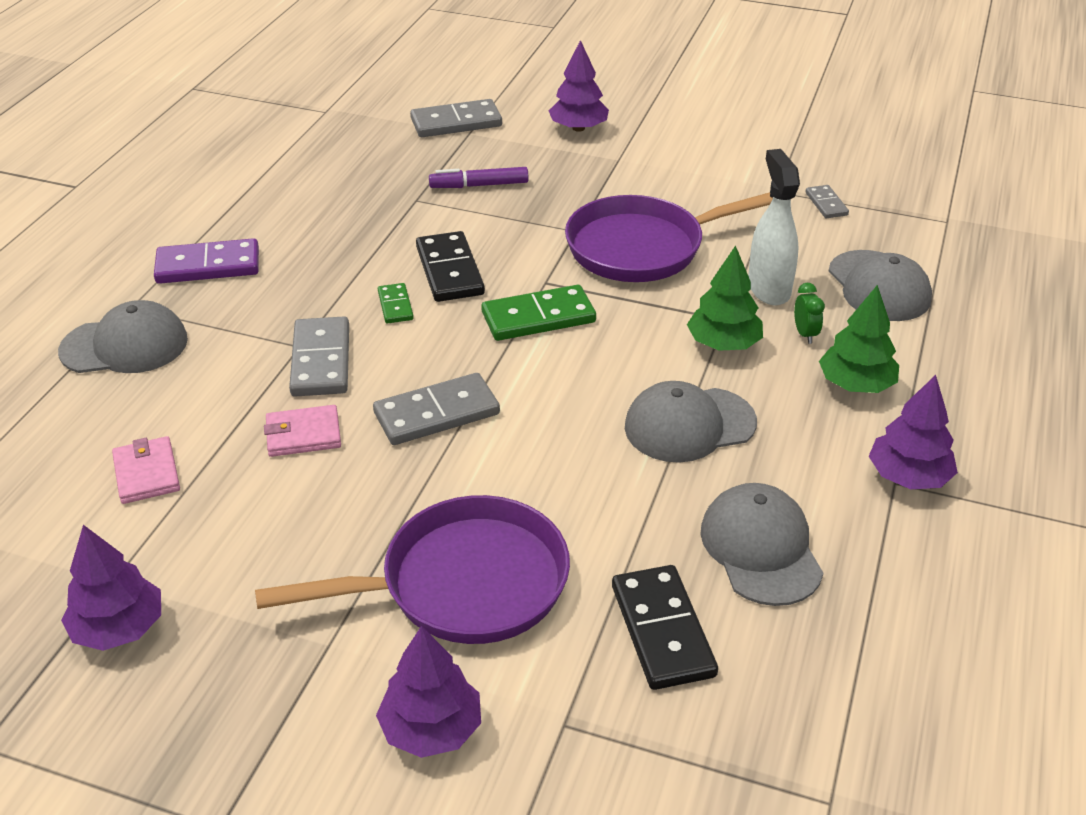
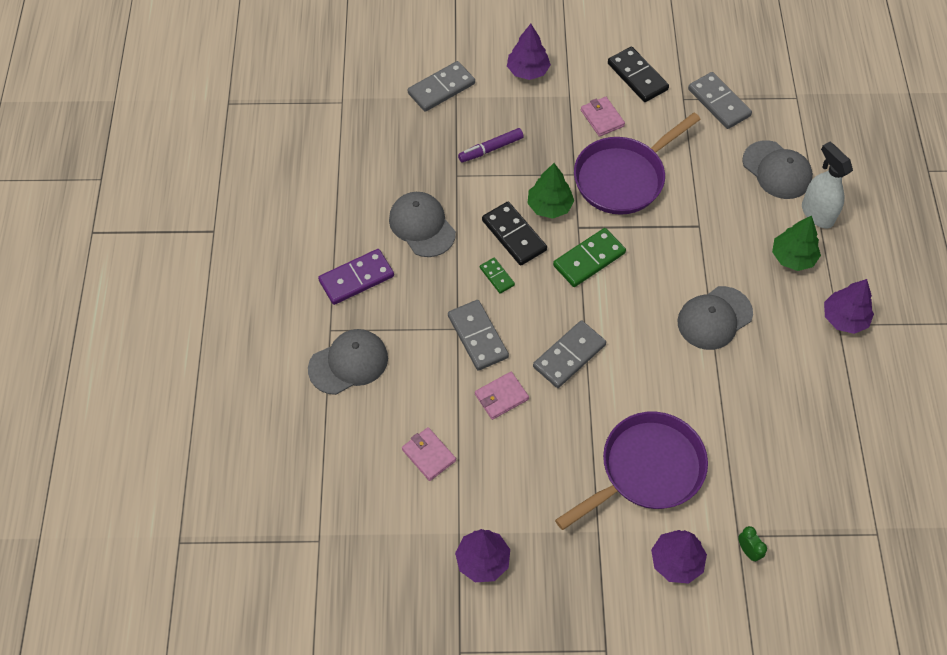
camera: 20 degrees left, 20 degrees up
(649, 187) = (602, 118): none -> pink wallet
(662, 630) = (760, 464): black domino -> black domino (637, 76)
(723, 344) = (707, 247): green tree -> green tree (549, 206)
(761, 548) = (787, 394): grey cap -> grey cap (422, 226)
(768, 289) = (714, 192): white spray bottle -> white spray bottle (817, 214)
(805, 334) = (749, 225): green clock -> green clock (748, 551)
(826, 204) = (718, 102): grey domino -> grey domino, size x1.85

